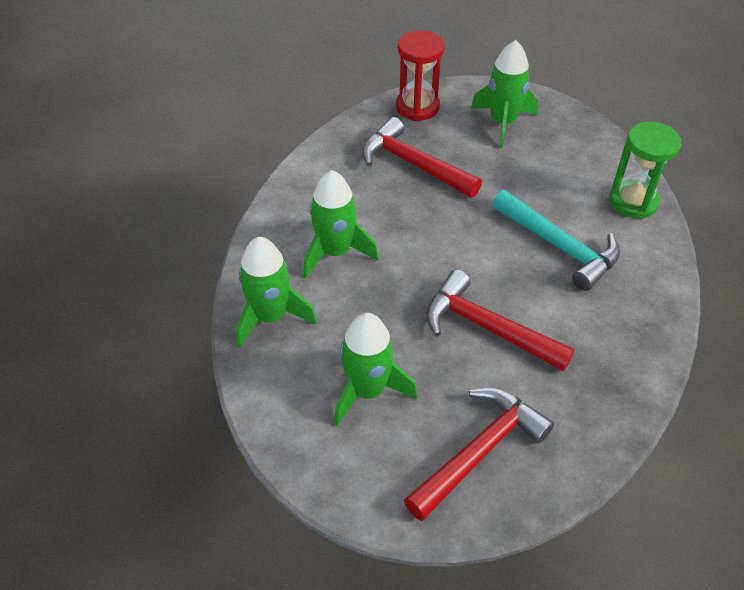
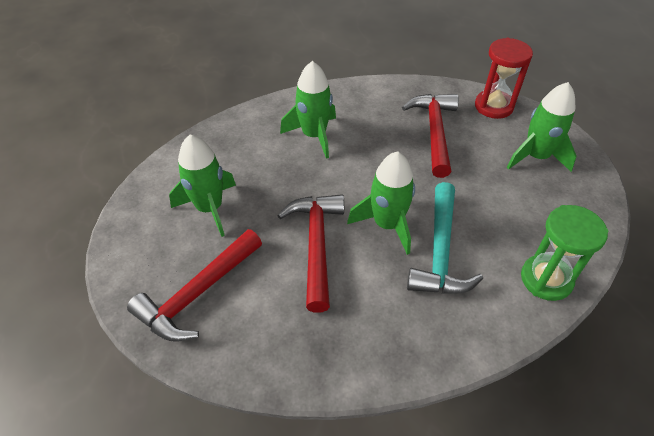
camera: 55 degrees right, 0 degrees up
(270, 317) = (234, 135): green rocket -> green rocket (387, 224)
(479, 451) = (198, 293): red hammer -> red hammer turned 120 degrees clockwise

